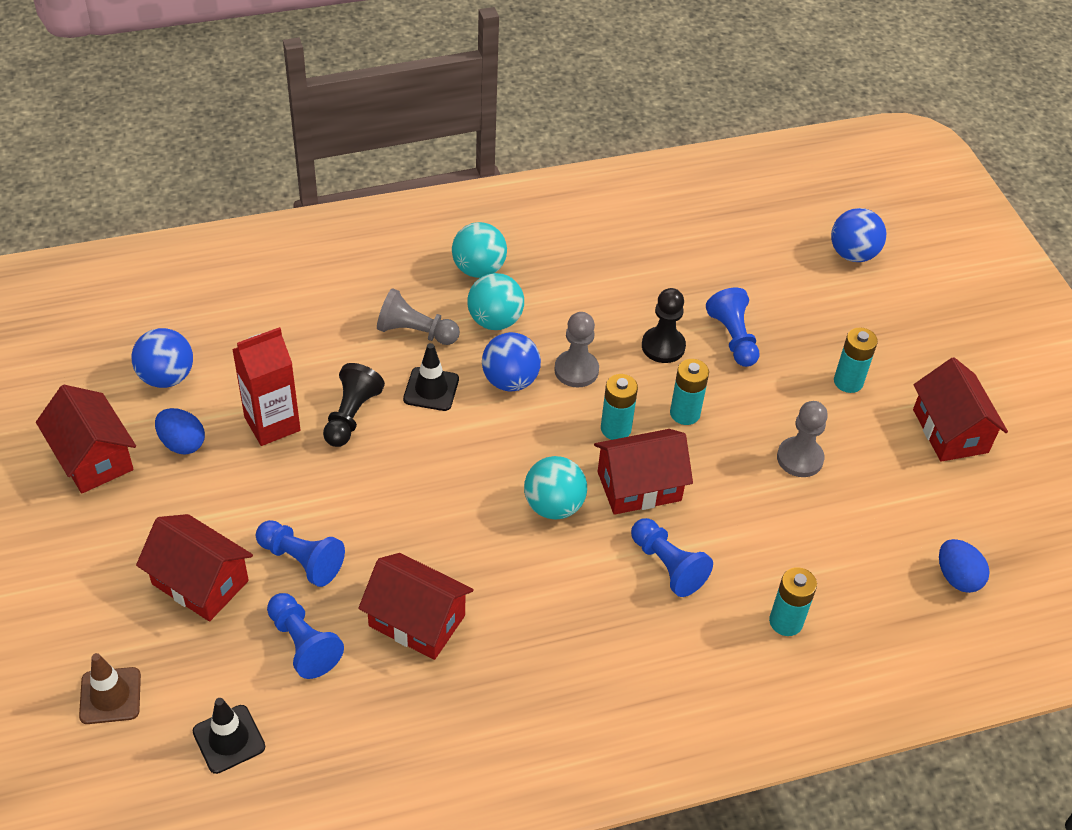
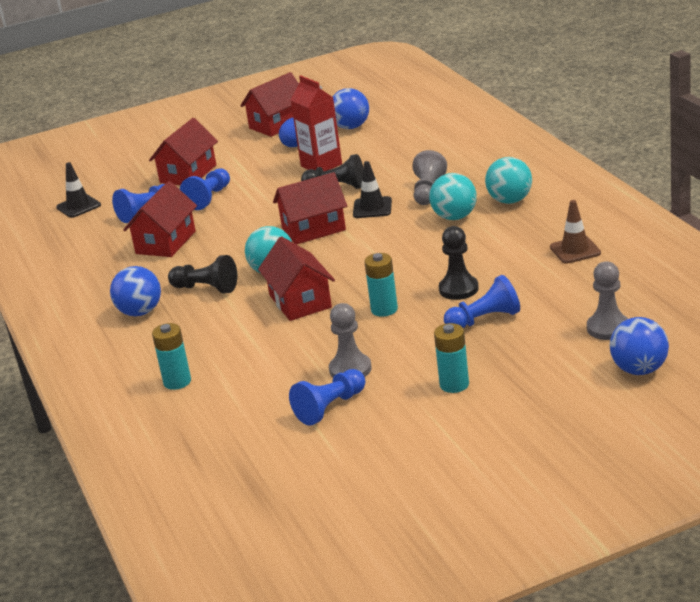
camera: 90 degrees right, 20 degrees down
(110, 696) = (107, 170): brown traffic cone -> brown traffic cone (575, 250)
(510, 381) = (392, 234): blue ball -> blue ball (140, 312)
(570, 579) = (206, 288): none -> black pawn
(576, 370) = (414, 257): grey pawn -> grey pawn (608, 328)
(616, 429) = (357, 283): turquoise battery -> none
(667, 566) = (224, 324): blue pawn -> blue pawn (330, 407)
(950, 431) = (411, 448): red house -> red house (313, 229)
(957, 577) = (233, 464): blue egg -> none

